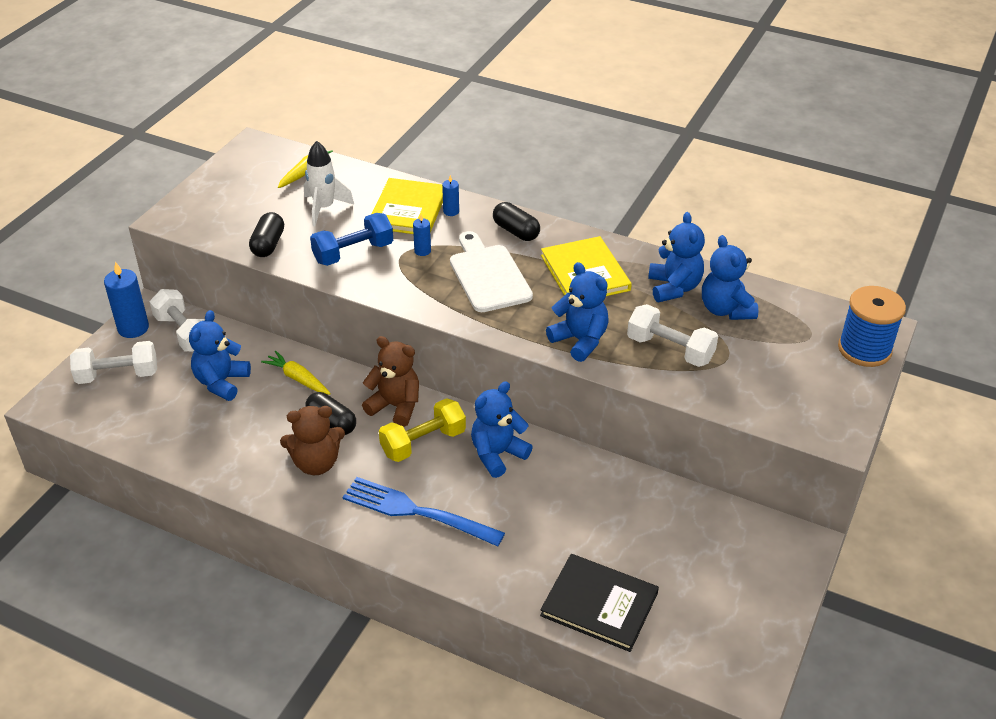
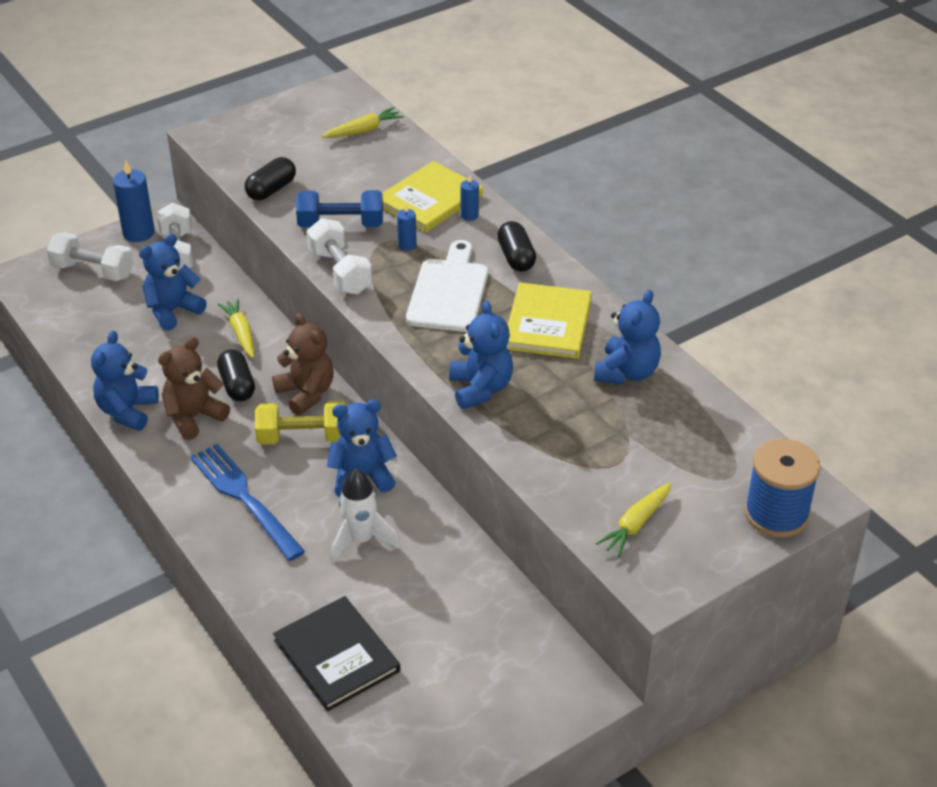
camera: 30 degrees right, 0 degrees up
(316, 463) = (194, 417): brown teddy bear -> brown teddy bear turned 120 degrees clockwise
(324, 208) = (351, 172): white rocket -> white rocket (360, 540)
(670, 349) = (563, 432): white dumbbell -> white dumbbell (340, 272)
(725, 309) = (661, 415): blue teddy bear -> blue teddy bear (127, 411)
(781, 396) = (636, 524): none -> yellow carrot

